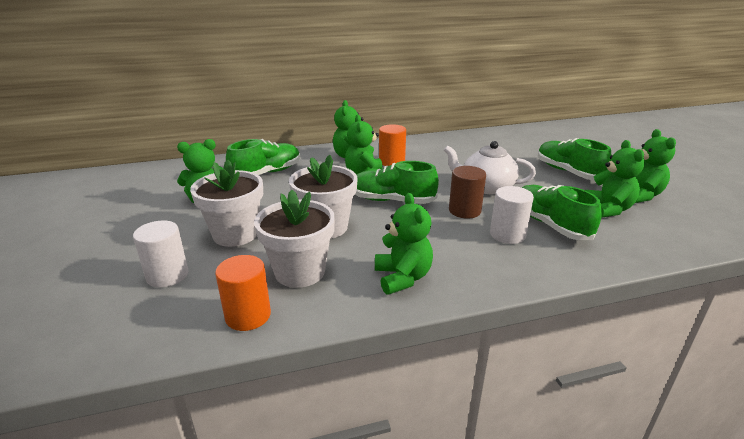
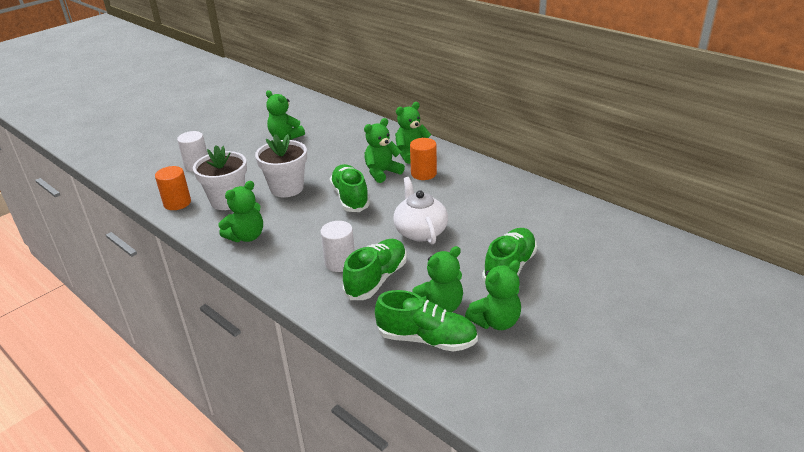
camera: 60 degrees right, 5 degrees up
(235, 234) = (253, 164): white flower pot -> none
(267, 173) = (345, 136): green shoe -> green shoe (426, 339)
(464, 211) = (363, 233): brown cylinder -> none

